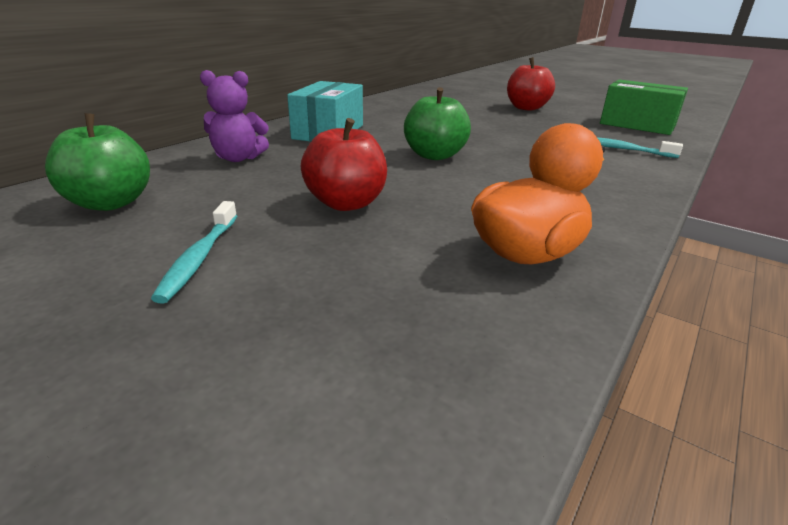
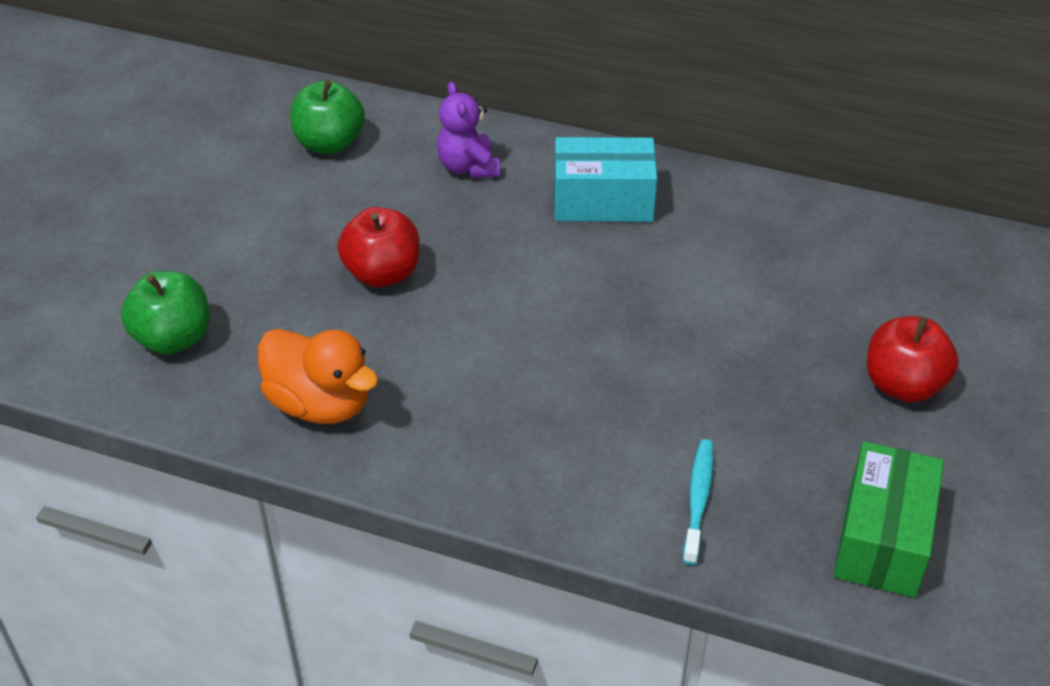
camera: 75 degrees right, 15 degrees up
(199, 258) = (257, 227): turquoise toothbrush -> none
(434, 155) = (559, 310): green apple -> green apple (173, 338)

